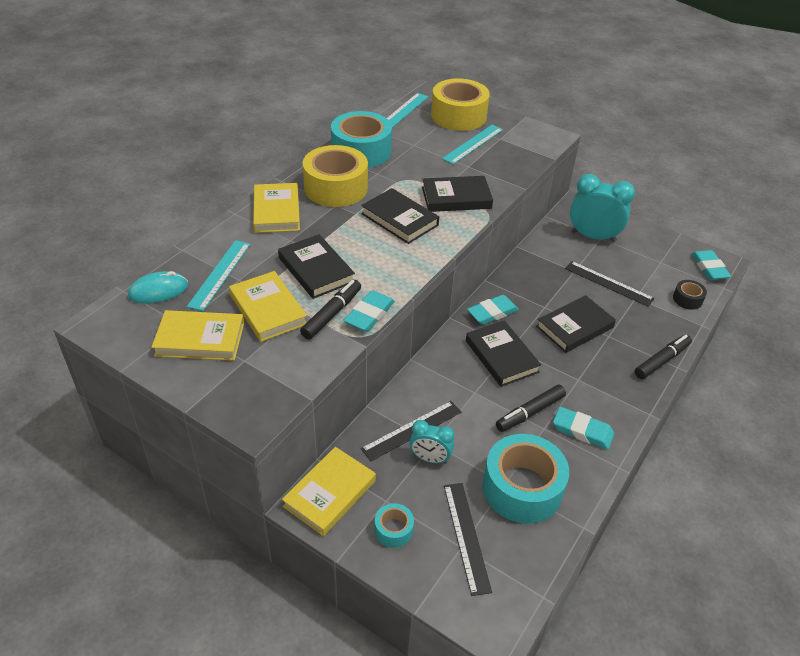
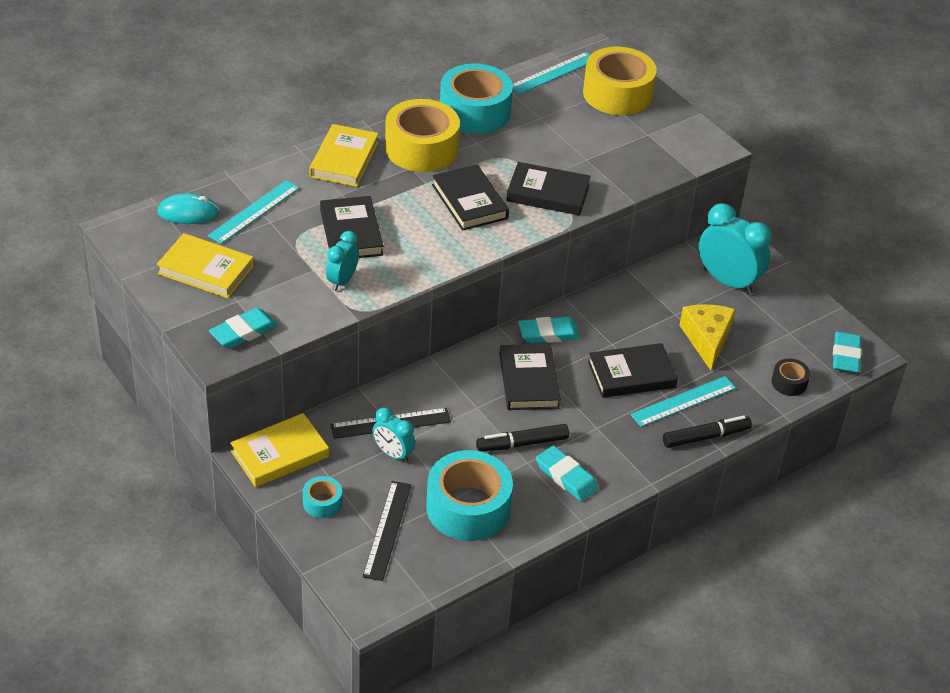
camera: 20 degrees right, 0 degrees up
(268, 310) = (283, 259): yellow book -> none
(332, 314) = (342, 281): black marker -> turquoise clock
(369, 314) = (379, 291): turquoise eraser -> turquoise eraser (243, 332)
(473, 144) = (611, 134): turquoise ruler -> turquoise ruler (683, 401)
(608, 283) = (707, 339): black ruler -> yellow cheese

